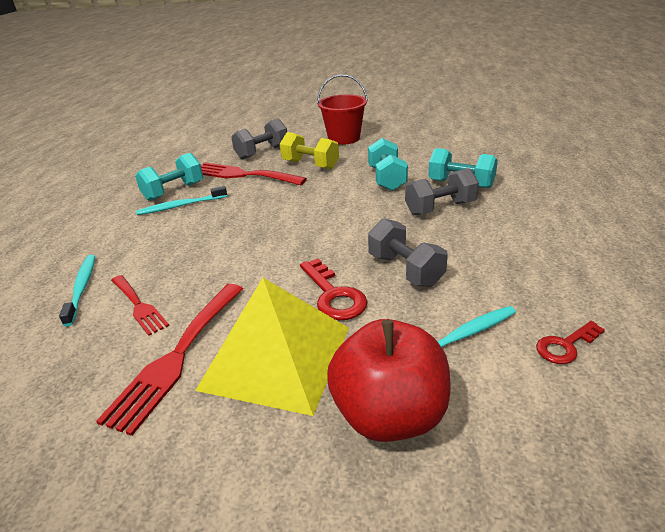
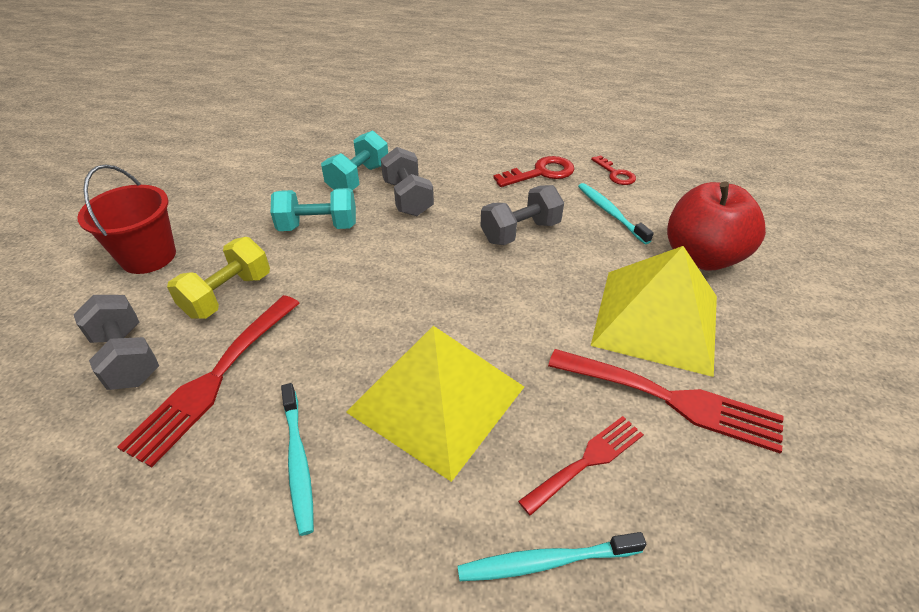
camera: 90 degrees left, 10 degrees up
(174, 191) = (227, 486): turquoise dumbbell -> none
(211, 242) = (436, 398): none -> yellow pyramid
(334, 295) = (561, 280): red key -> red key (541, 173)

